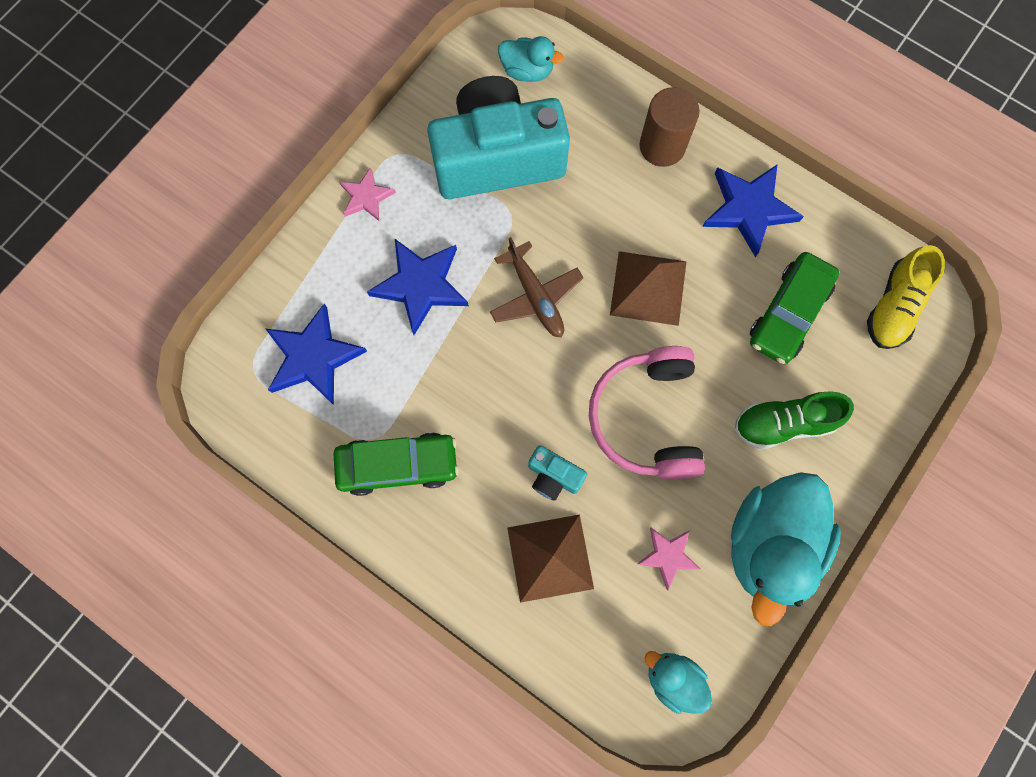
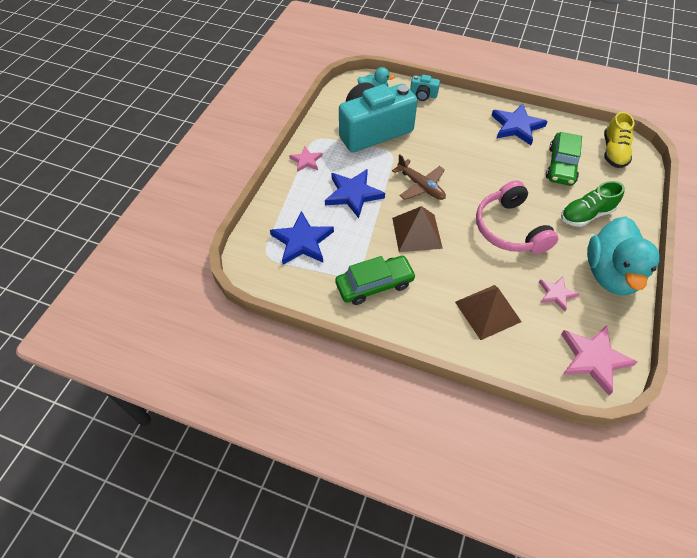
camera: 15 degrees left, 20 degrees down
(553, 476) = (470, 269): turquoise camera -> turquoise camera (423, 95)
(648, 288) = (481, 170): brown pyramid -> brown pyramid (417, 233)
(662, 146) = (458, 109): brown cylinder -> none
(673, 679) = (593, 359): turquoise duck -> pink star

